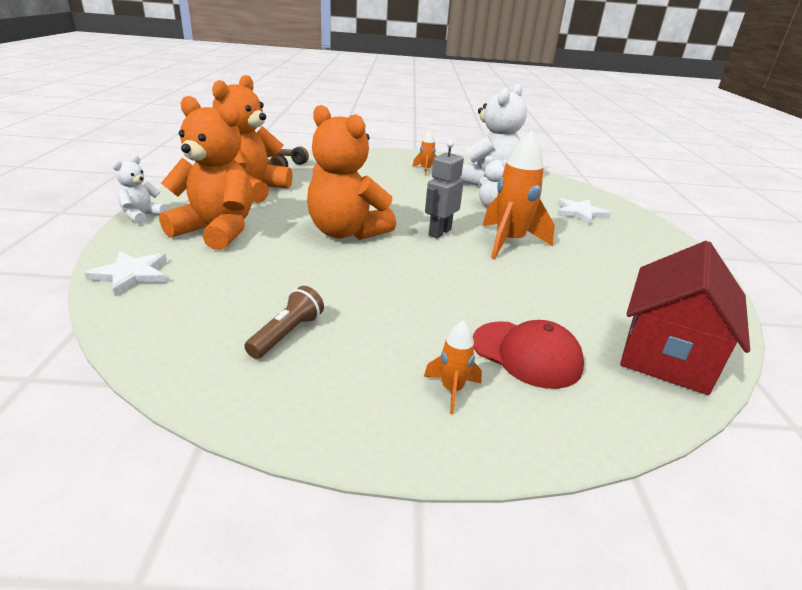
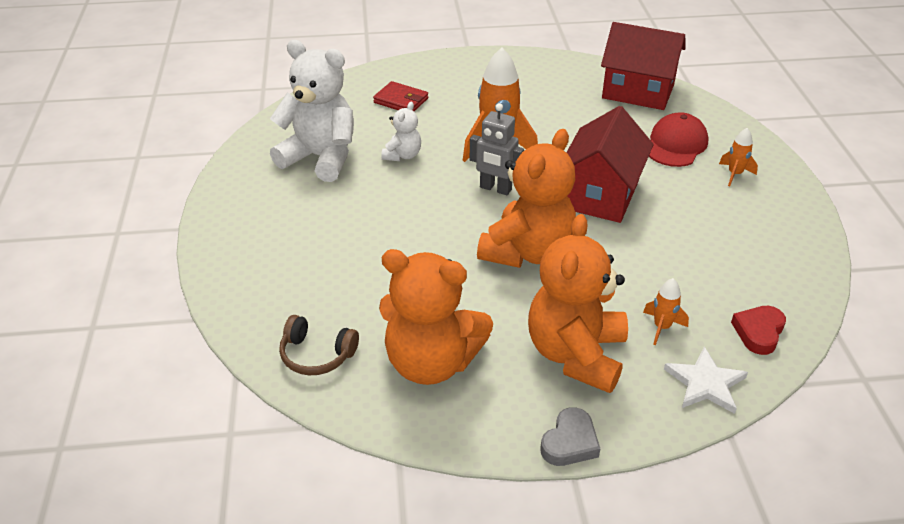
camera: 95 degrees left, 10 degrees up
(141, 216) = (570, 442): white teddy bear -> grey heart
(159, 320) = (758, 332): none -> red heart
(287, 334) = (727, 255): brown flashlight -> none
(421, 279) = (600, 195): none -> red house
(425, 170) = (289, 209): orange rocket -> orange rocket (661, 327)
(580, 213) = (401, 100): white star -> red wallet

